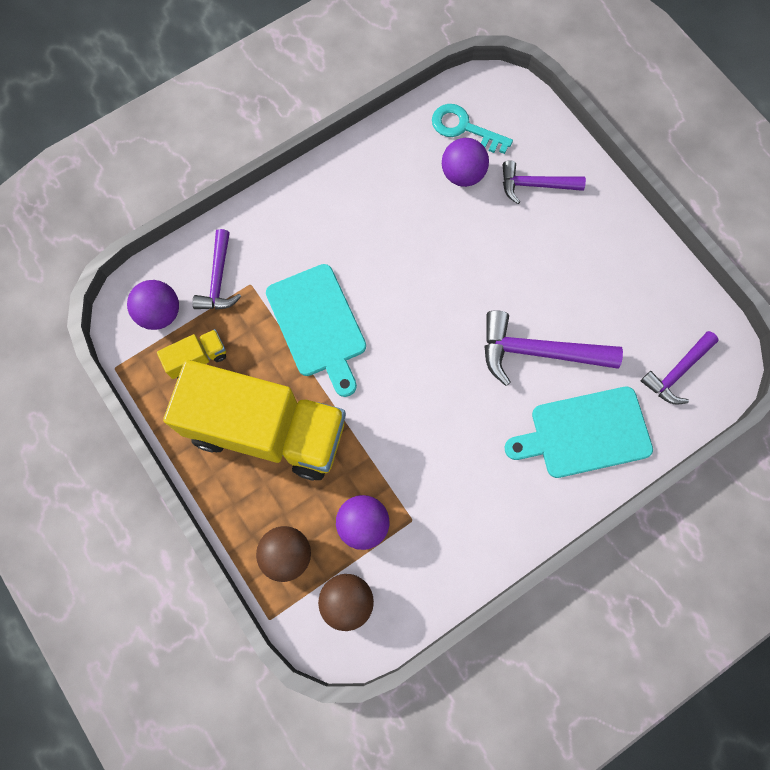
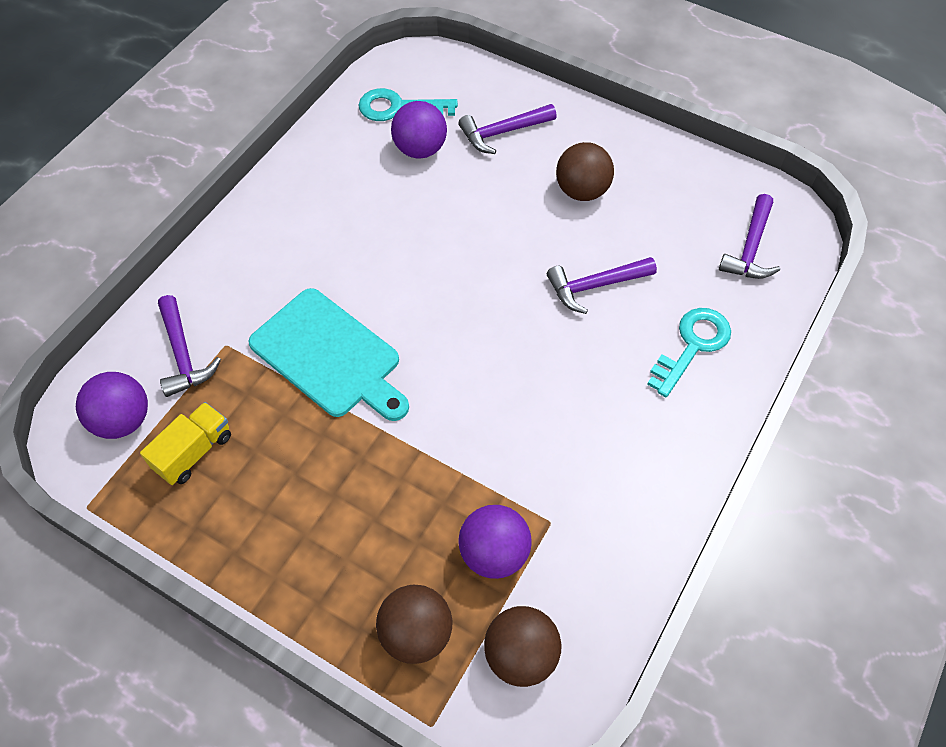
camera: 25 degrees left, 15 degrees down
(266, 430) = (321, 497): yellow truck -> none
(538, 352) = (595, 286): purple hammer -> purple hammer, size x0.64
(570, 265) = (582, 191): none -> brown ball
(585, 433) = (692, 346): turquoise cutting board -> turquoise key

